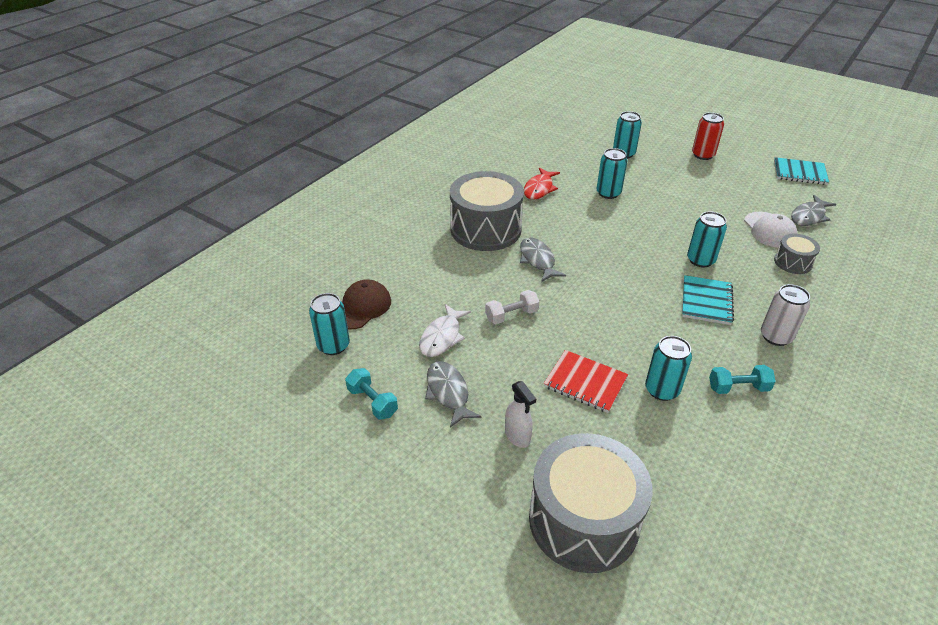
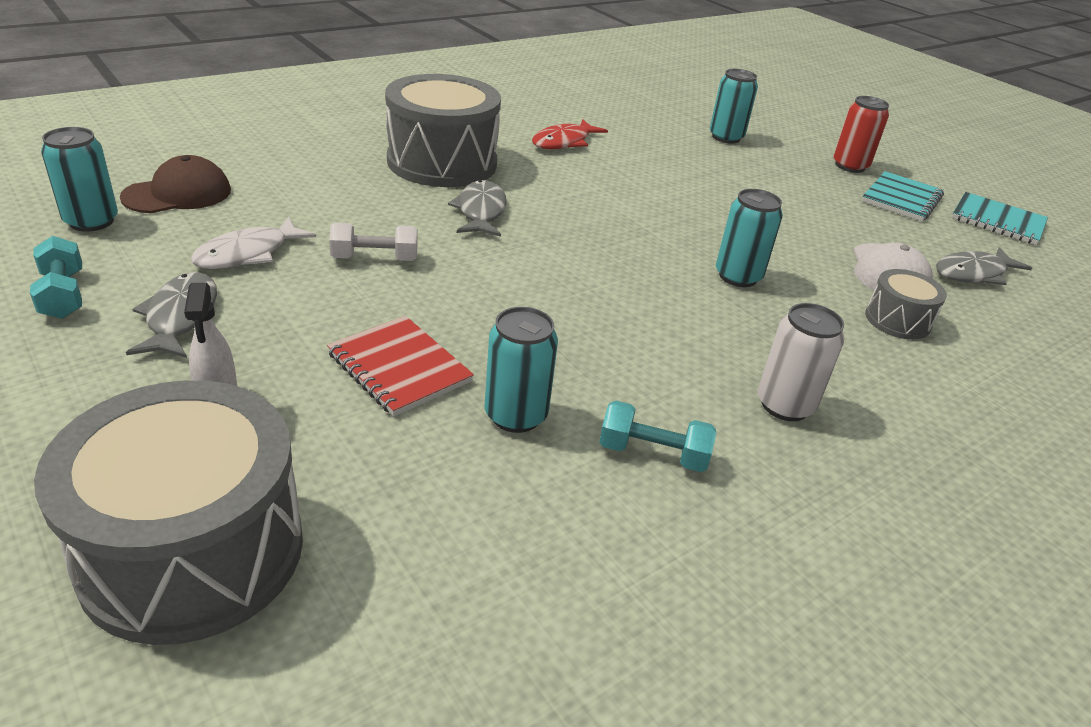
camera: 15 degrees right, 5 degrees down
(608, 193) = (662, 170): turquoise can -> none
(706, 301) = (701, 327): turquoise notebook -> turquoise notebook (901, 199)

